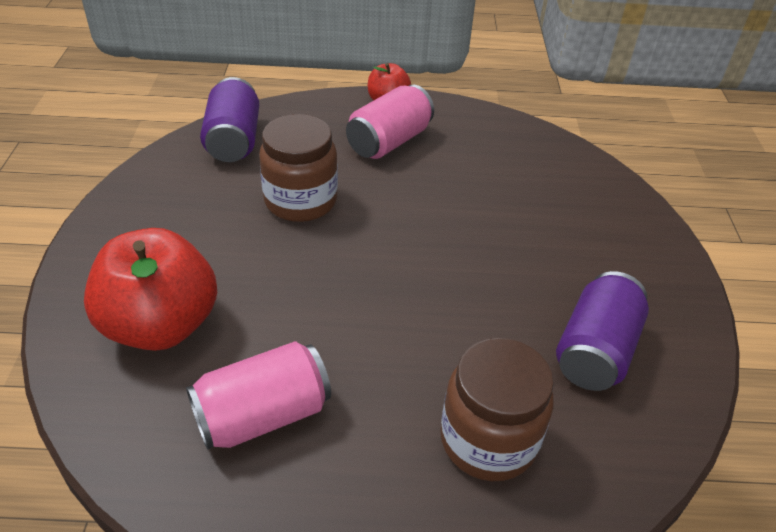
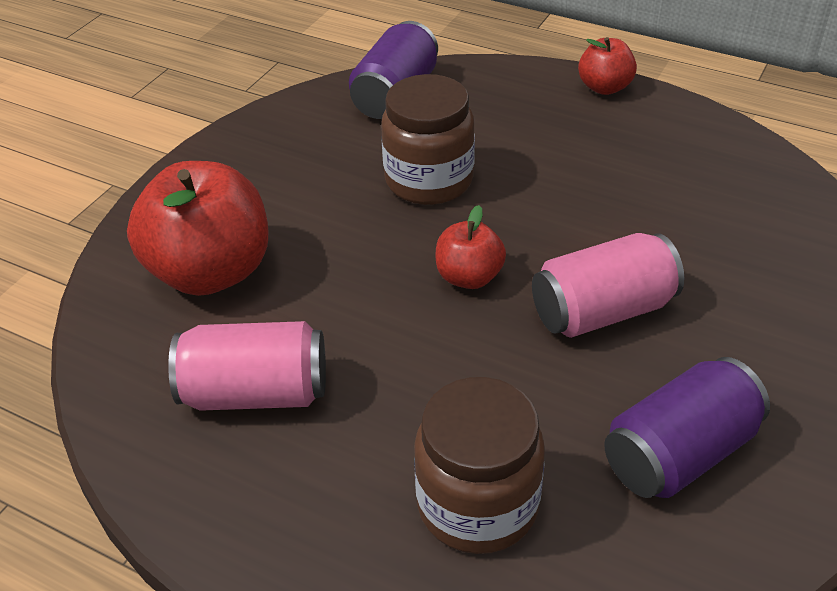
camera: 30 degrees right, 0 degrees up
(376, 267) = (469, 277): none -> red apple
(389, 142) = (575, 136): pink can -> pink can (602, 311)

